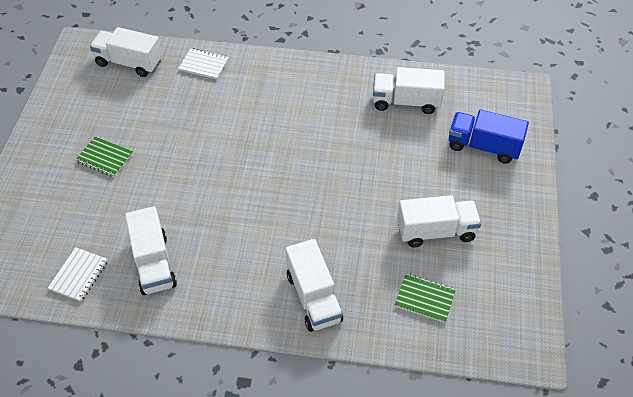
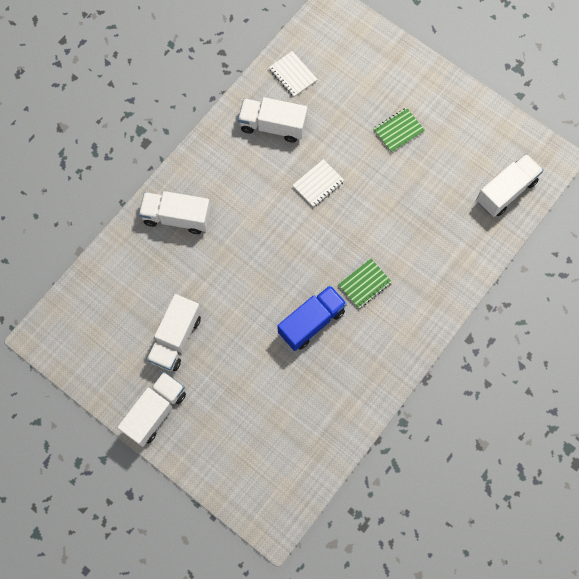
camera: 120 degrees right, 20 degrees up
(204, 65) = (469, 252): white notebook -> white notebook (318, 184)
(406, 102) = (322, 403): white truck -> white truck (155, 412)
(424, 299) = (127, 292): green notebook -> green notebook (364, 284)
(483, 146) = (233, 436): blue truck -> blue truck (311, 322)

